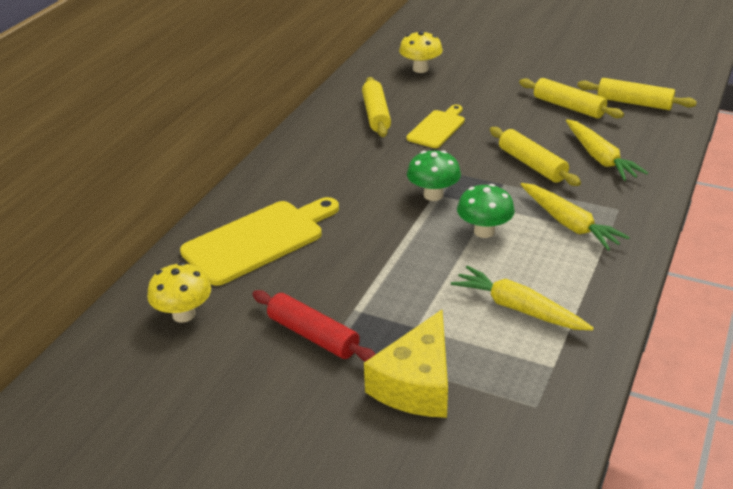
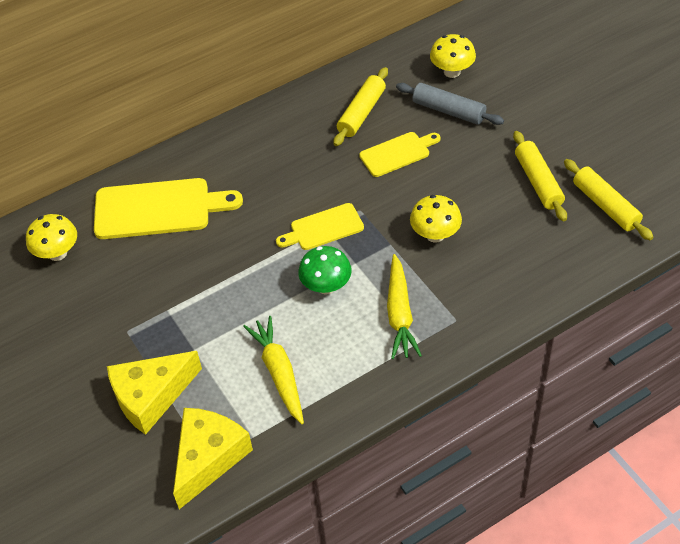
camera: 35 degrees right, 15 degrees up
(313, 335) = (122, 318): red rolling pin -> none
(433, 195) = (323, 228): green mushroom -> yellow cutting board
(446, 91) = (448, 111): none -> grey rolling pin
(532, 164) = (435, 235): yellow rolling pin -> yellow mushroom
(532, 404) = (208, 458): none -> yellow cheese
(600, 158) = (501, 256): yellow carrot -> none

